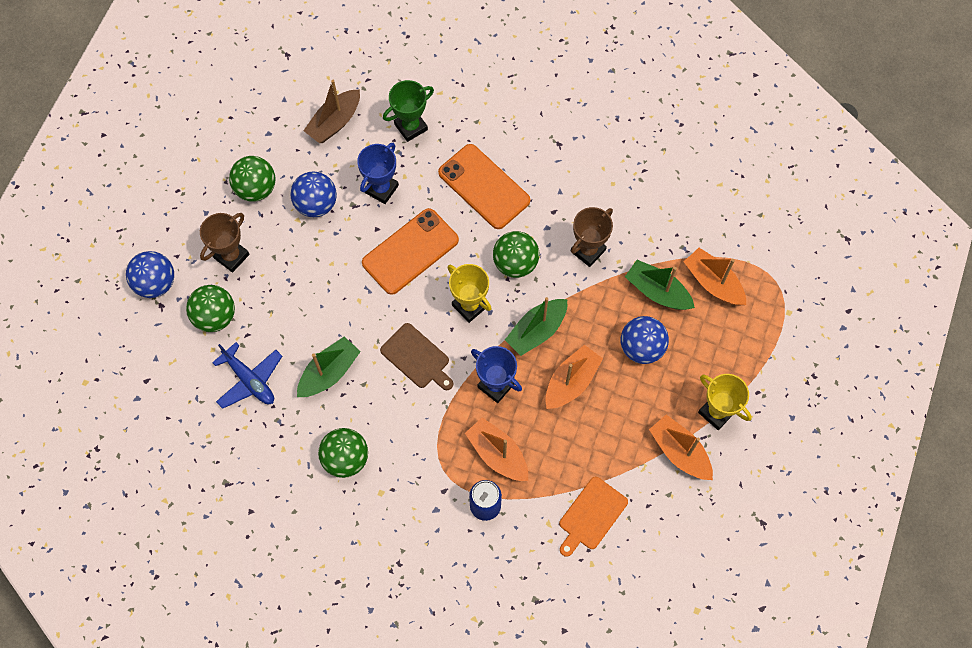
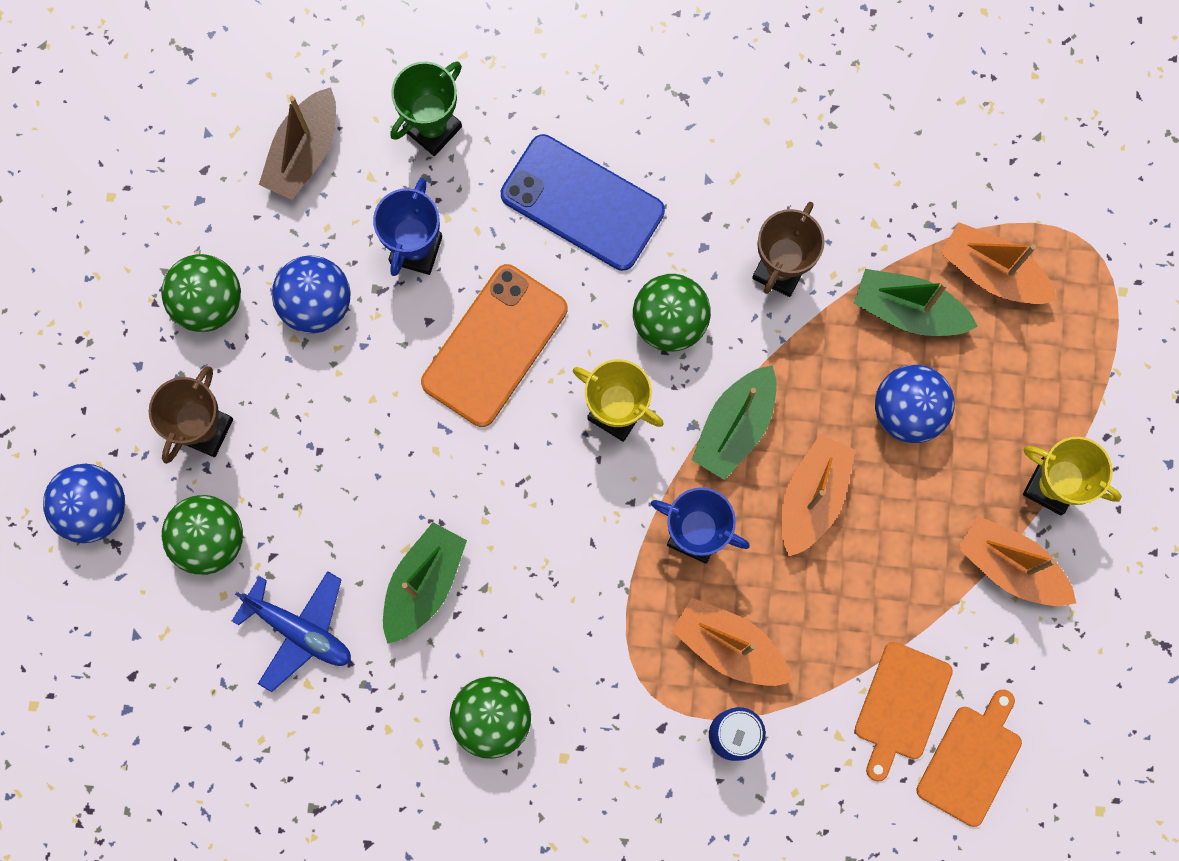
camera: 15 degrees left, 10 degrees up
(417, 357) = (557, 521): brown cutting board -> none
(484, 187) = (582, 203): orange phone -> blue phone
(625, 559) = (971, 761): none -> orange cutting board

